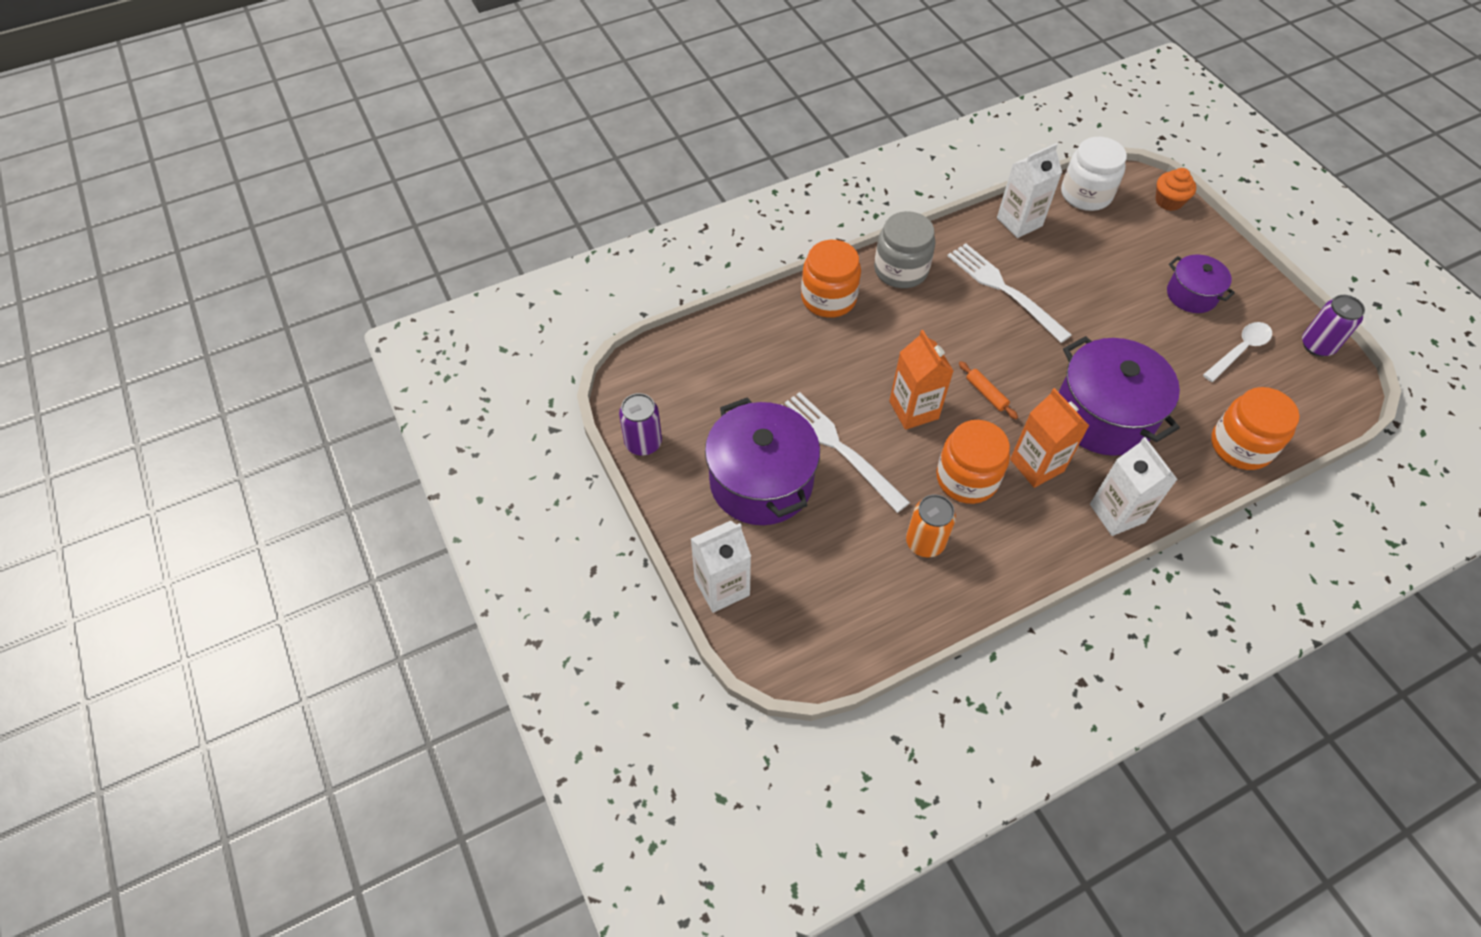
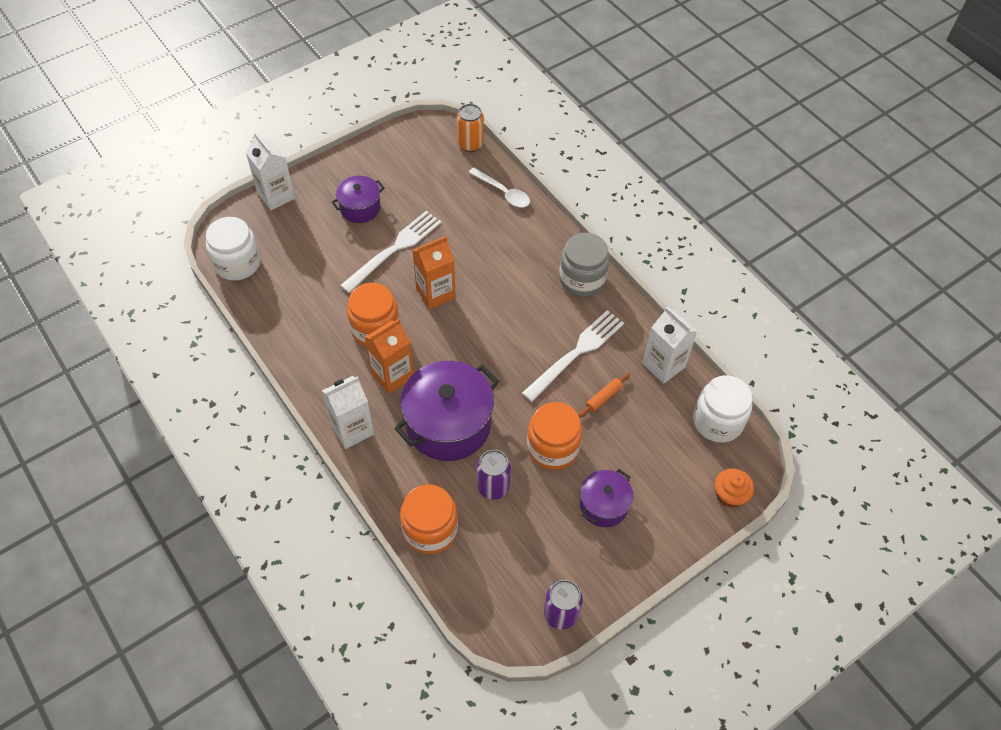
camera: 80 degrees right, 0 degrees up
(643, 443) = (385, 142): purple can -> purple can (493, 486)
(761, 482) = (360, 208): purple pot -> purple pot, size x0.55
(828, 298) = (539, 233): orange jar -> orange jar (553, 448)
(845, 642) = (237, 263): none -> white jar
(925, 542) = (317, 304): orange can -> orange can (470, 144)
(986, 393) = (459, 341): orange rolling pin -> orange rolling pin (603, 397)
(1240, 350) = (541, 541): white spoon -> white spoon (503, 192)

